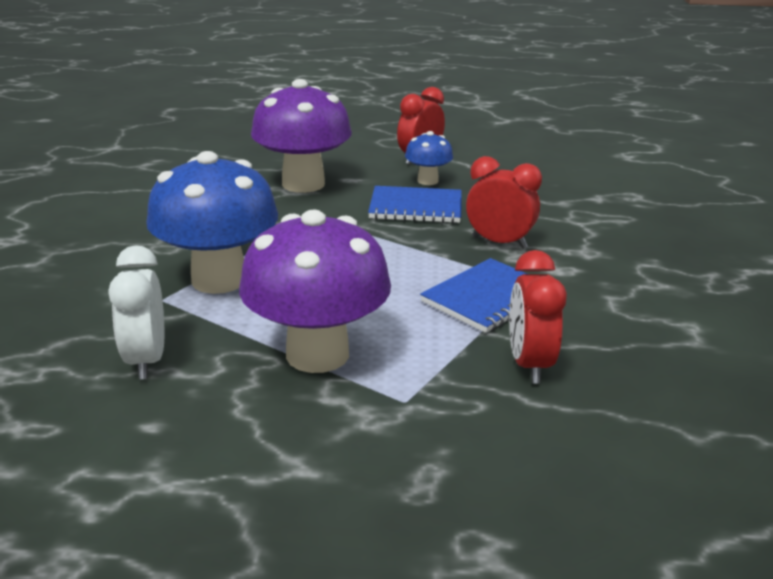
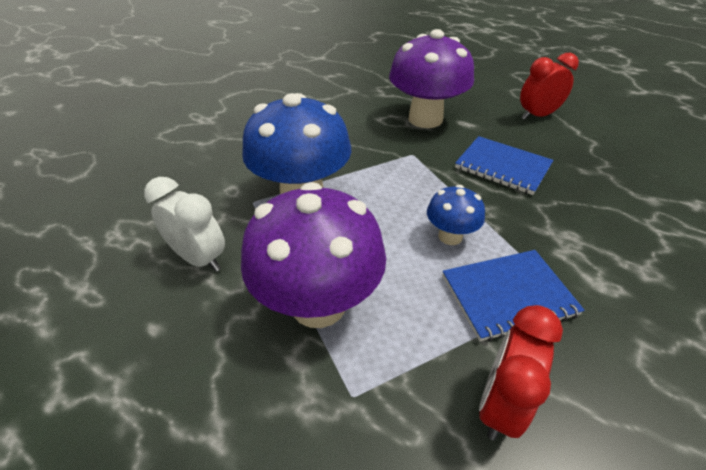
camera: 30 degrees right, 15 degrees up
(146, 360) = (199, 258): white clock -> white clock turned 105 degrees clockwise
(427, 181) = (530, 140): blue mushroom -> blue mushroom (450, 236)
(499, 243) = (558, 230): red clock -> none

